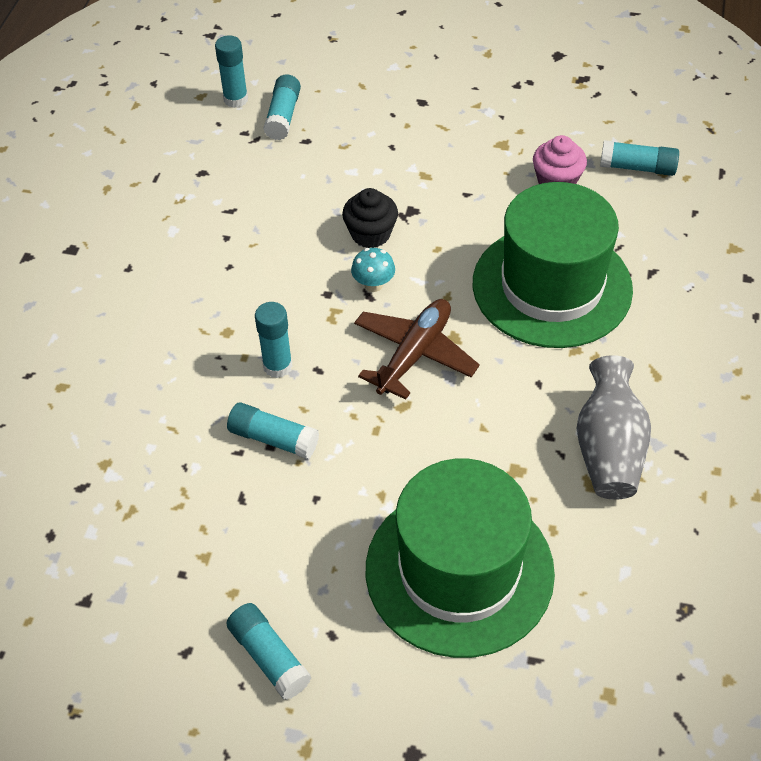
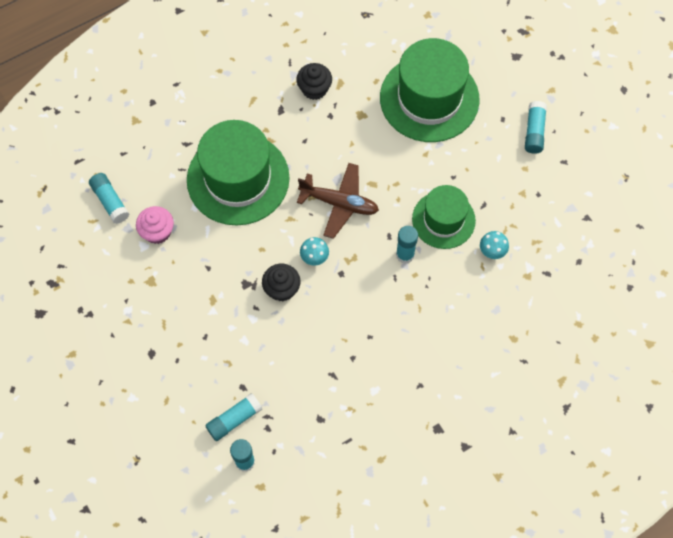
camera: 135 degrees left, 15 degrees up
(176, 454) = (492, 251): none -> turquoise mushroom
(273, 439) = (443, 220): turquoise glue stick -> green hat
(414, 354) = (339, 203): brown plane -> brown plane turned 150 degrees counterclockwise
(609, 449) = (314, 89): grey vase -> black cupcake

